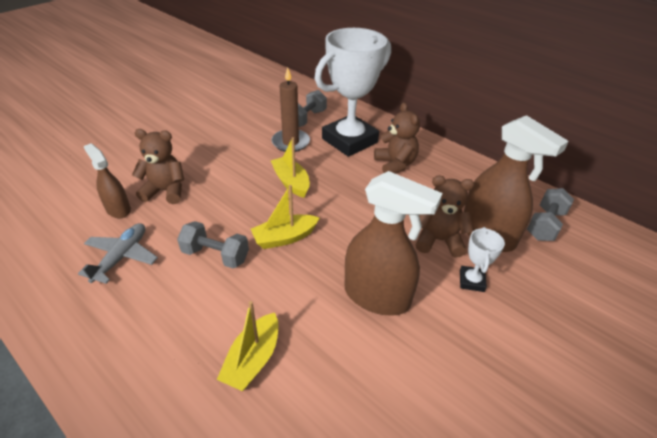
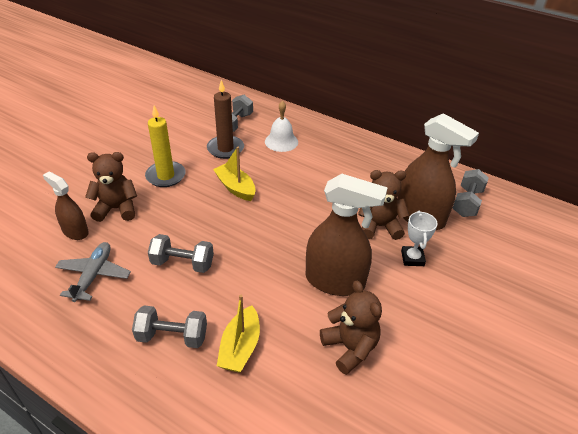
camera: 10 degrees left, 0 degrees up
(182, 335) = (172, 336): none -> grey dumbbell
(223, 163) = (166, 176): none -> yellow candle
(285, 237) = (242, 240): yellow boat -> none
(349, 140) = (281, 141): white trophy -> white bell
(395, 164) = (328, 161): brown teddy bear -> brown teddy bear (350, 348)

